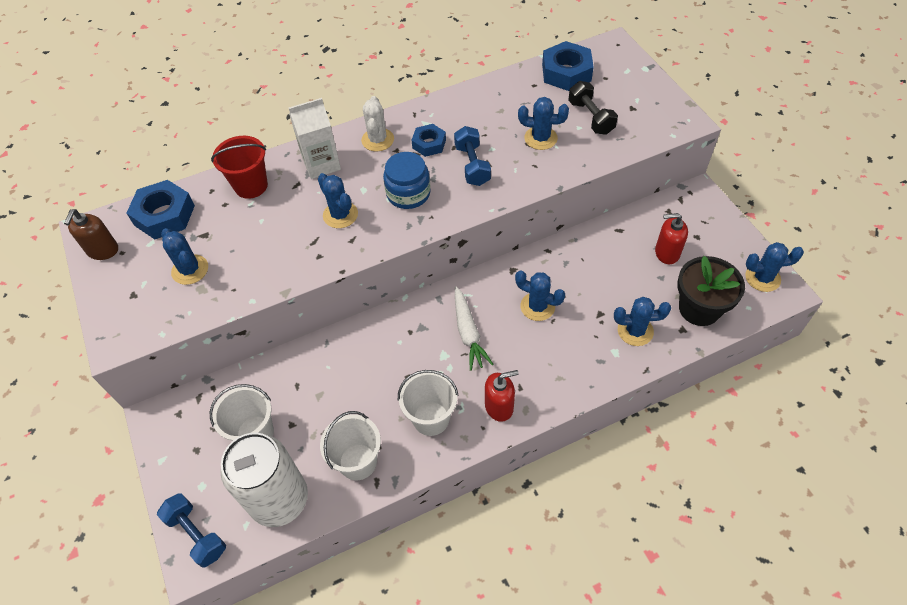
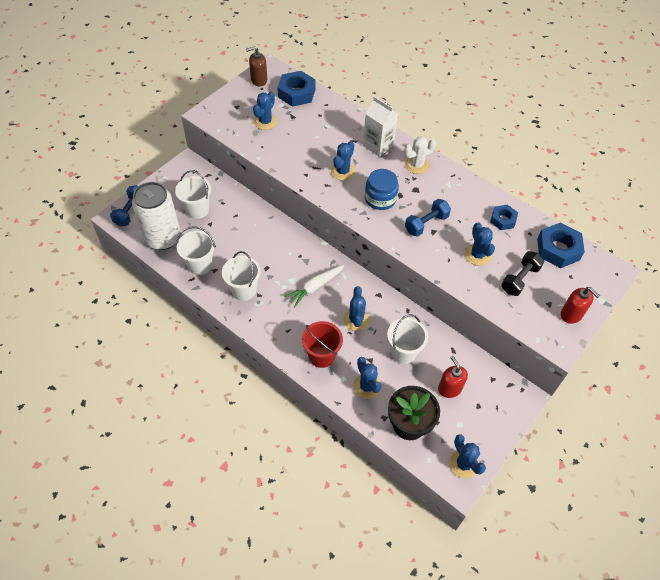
camera: 60 degrees right, 0 degrees up
(251, 186) = (340, 120): red bucket -> red bucket (321, 356)
(429, 144) = (430, 193): blue nut -> blue nut (503, 220)
(499, 406) = (268, 323): red soap dispenser -> red soap dispenser (571, 314)
(603, 277) = (403, 352): none -> white bucket

